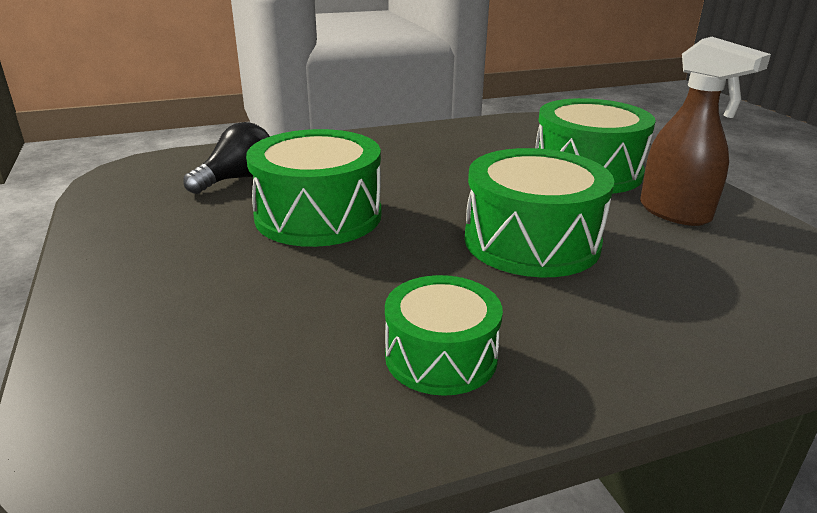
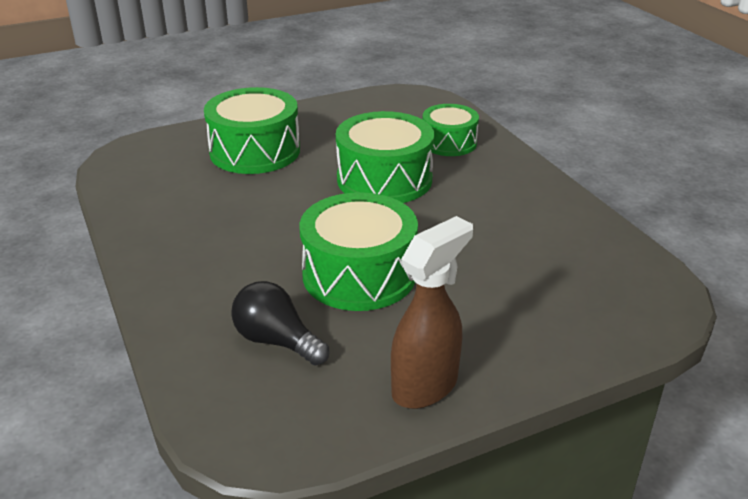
camera: 95 degrees left, 5 degrees up
(441, 356) = (527, 210): green drum -> green drum (449, 143)
(675, 213) = (330, 127): brown spray bottle -> brown spray bottle (425, 386)

